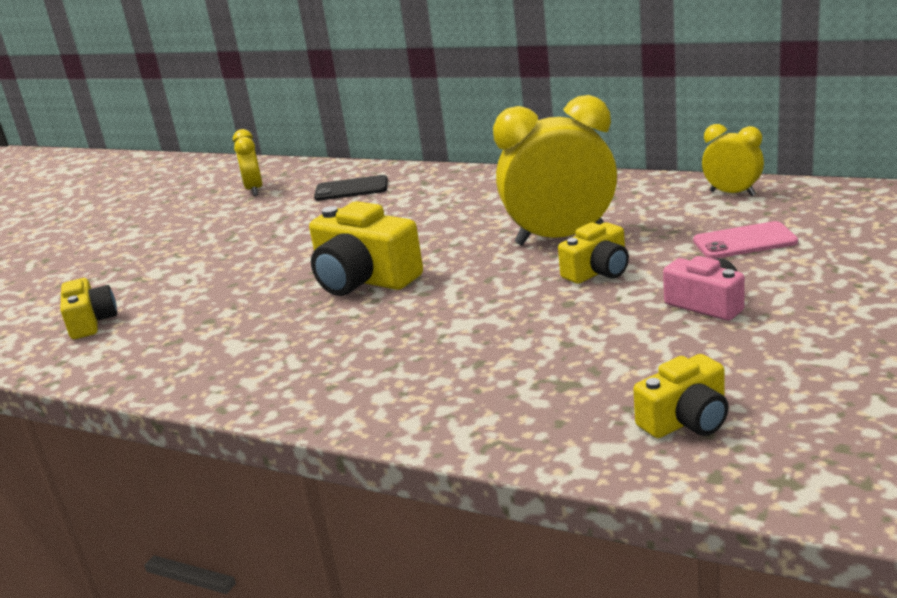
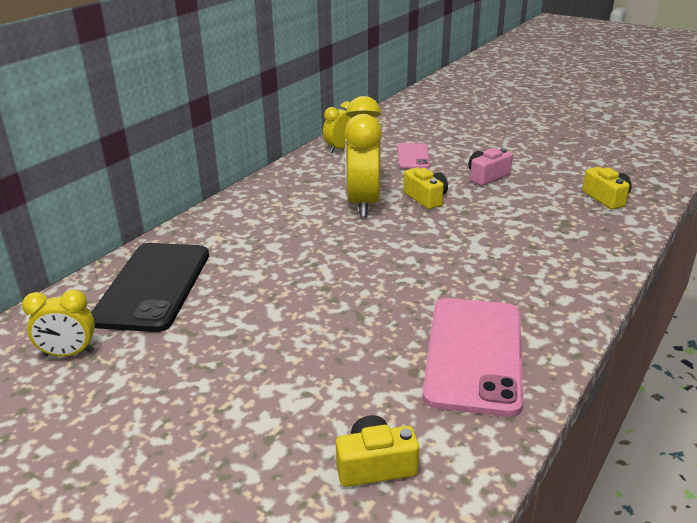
camera: 85 degrees left, 5 degrees up
(230, 346) = (474, 354): none -> pink phone
(351, 189) = (153, 286): black phone -> black phone, size x1.88
(364, 280) = (380, 284): yellow camera -> none

